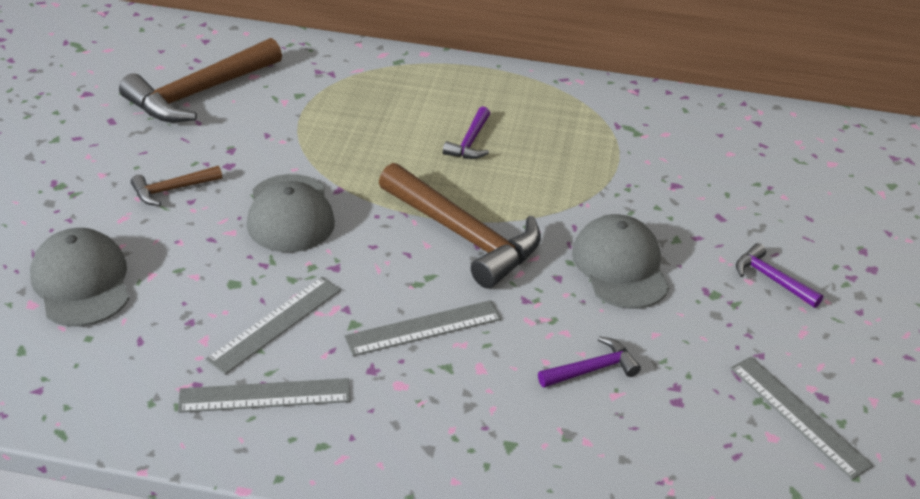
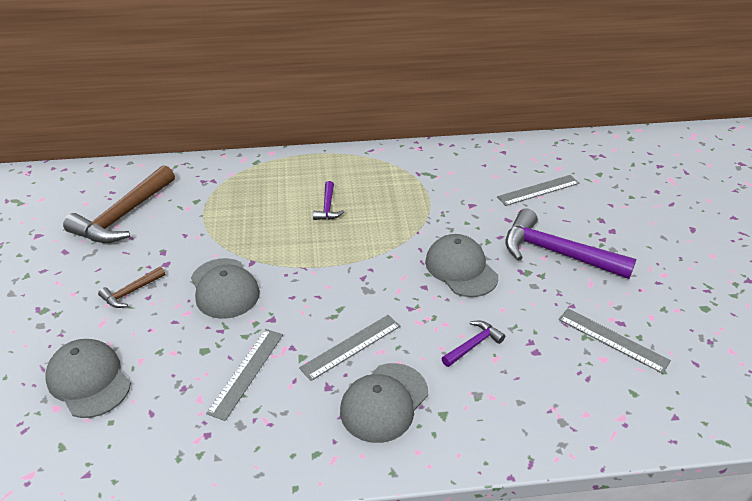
camera: 15 degrees left, 0 degrees up
(265, 395) = (260, 428): grey ruler -> grey ruler (538, 190)
(437, 408) = (384, 402): none -> grey cap
(464, 235) = (350, 273): brown hammer -> none
(771, 279) = (556, 253): purple hammer -> purple hammer, size x2.09

